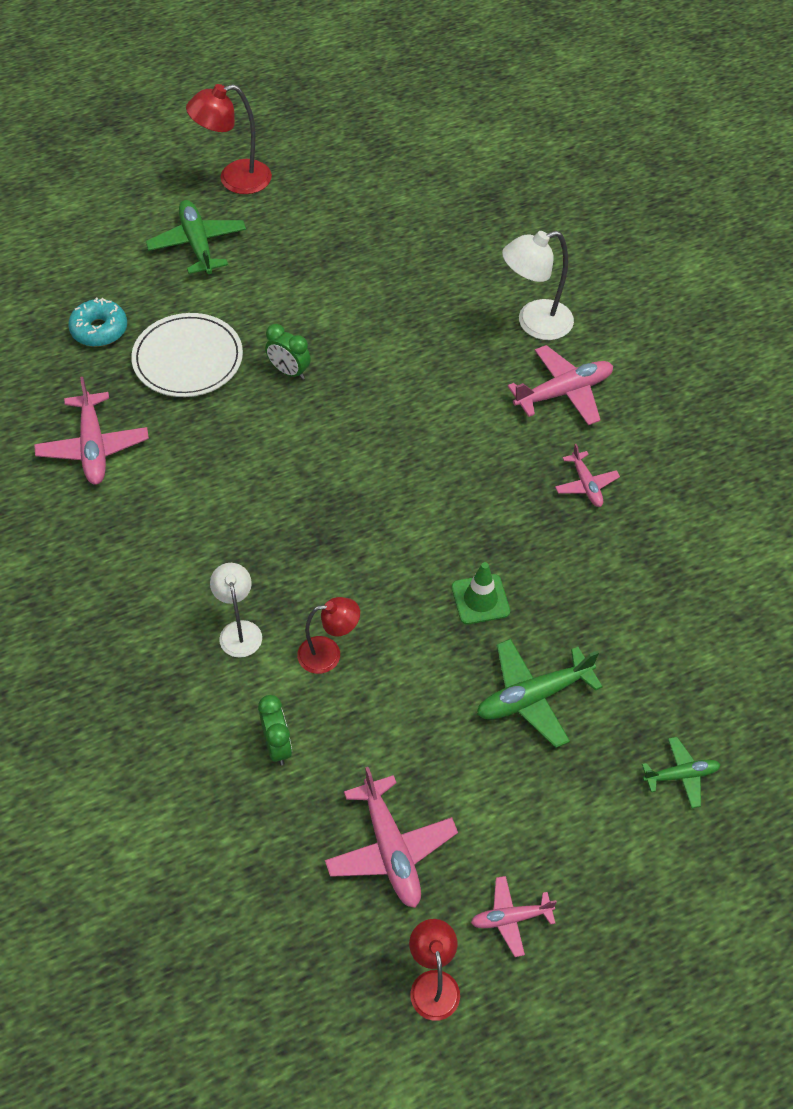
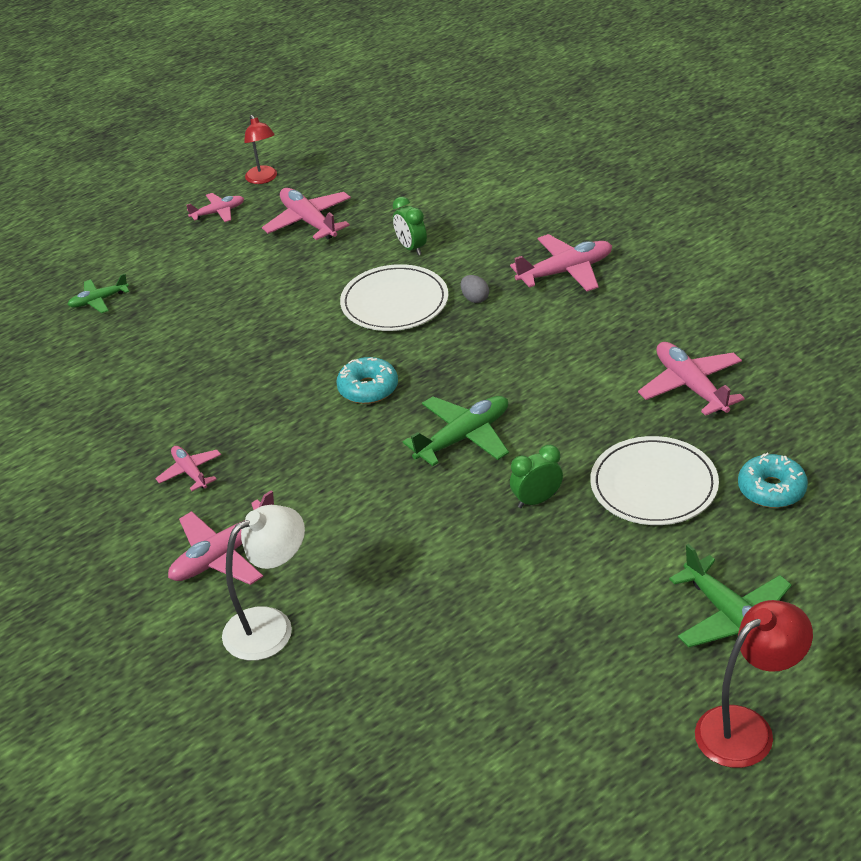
camera: 170 degrees right, 15 degrees down
(121, 642) = (565, 271): none -> pink plane
(239, 630) = (475, 299): white lamp -> grey egg
(289, 371) = (537, 500): green clock -> green clock turned 45 degrees counterclockwise
(328, 654) = (394, 302): red lamp -> white plate
(394, 536) = (368, 388): none -> turquoise donut
(480, 599) = (277, 363): green traffic cone -> none
(533, 697) = (220, 316): green plane -> green plane (463, 437)

